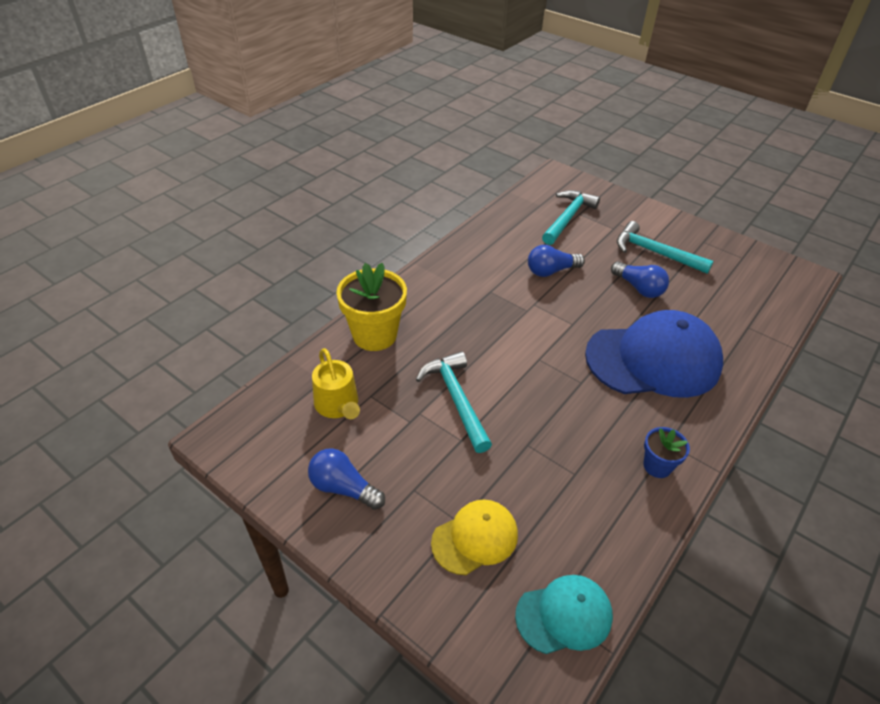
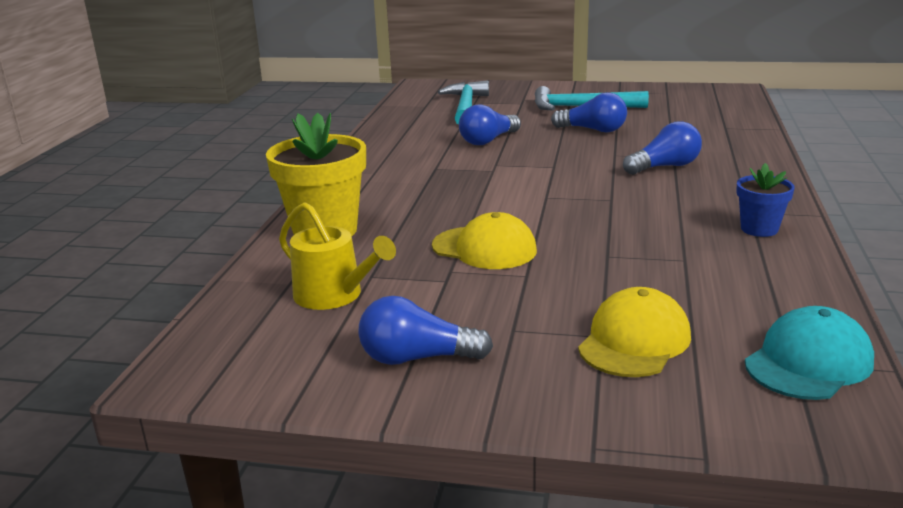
camera: 25 degrees left, 20 degrees down
(456, 399) = (484, 248): turquoise hammer -> yellow cap
(653, 360) = (665, 167): blue cap -> blue light bulb

